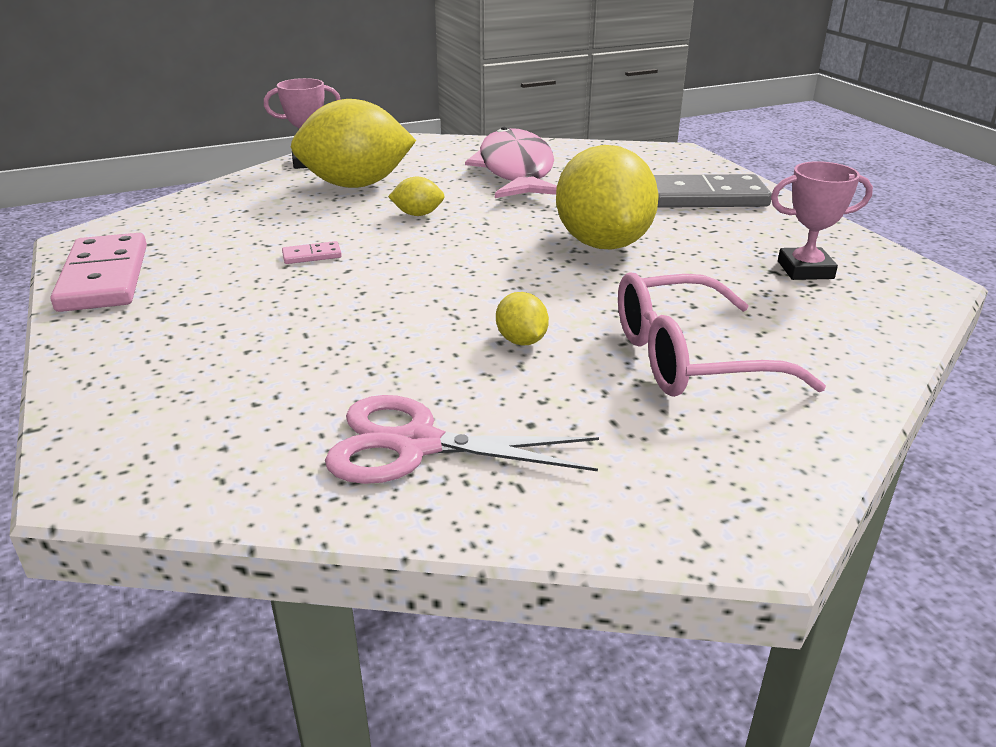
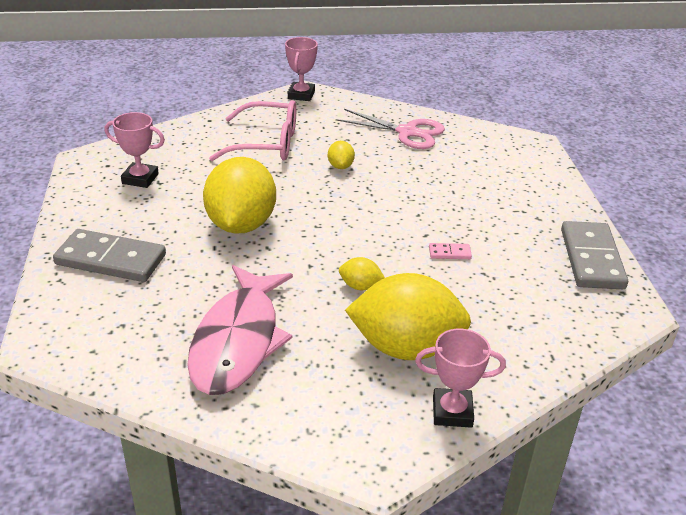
camera: 165 degrees left, 5 degrees up
(104, 278) = (591, 259): pink domino -> grey domino
(749, 514) = (301, 95): none -> pink trophy

